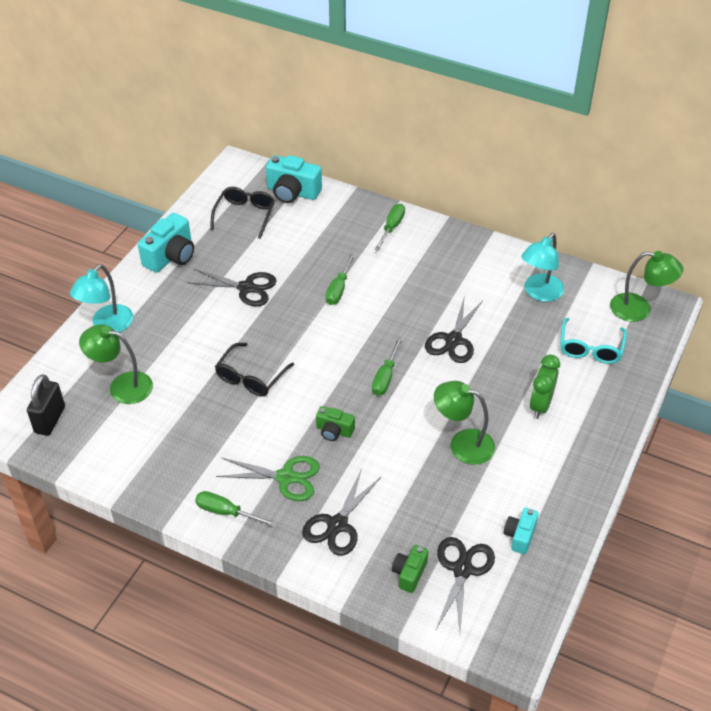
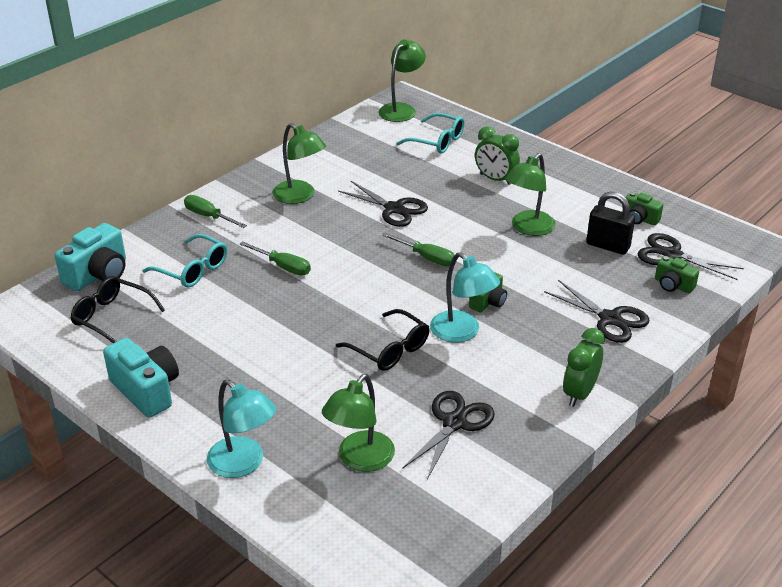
camera: 75 degrees left, 10 degrees down
(50, 420) = (393, 537): black padlock -> black padlock (608, 246)
(226, 512) = (579, 393): green screwdriver -> green clock
(246, 288) = (243, 333): black scissors -> black scissors (454, 423)
(286, 477) = (541, 344): green scissors -> none
(316, 239) = (193, 270): none -> turquoise glasses
(446, 274) = (300, 196): none -> green lamp
(520, 536) = (639, 219): turquoise camera -> green camera
(539, 293) = (355, 151): turquoise lamp -> turquoise lamp (462, 332)

